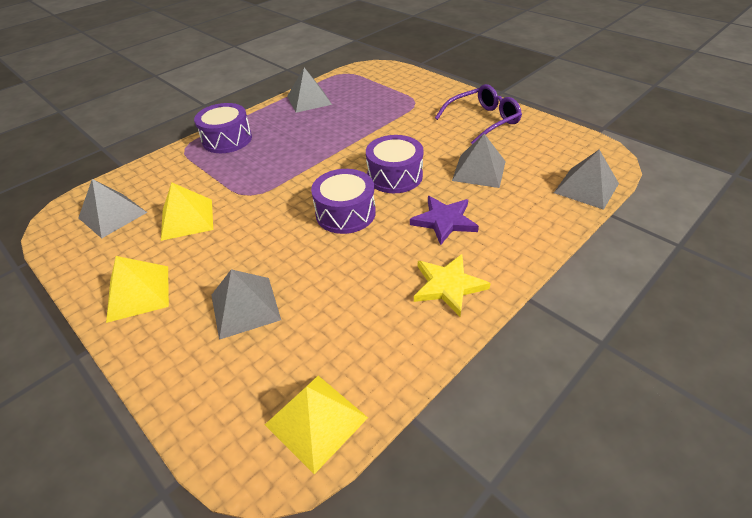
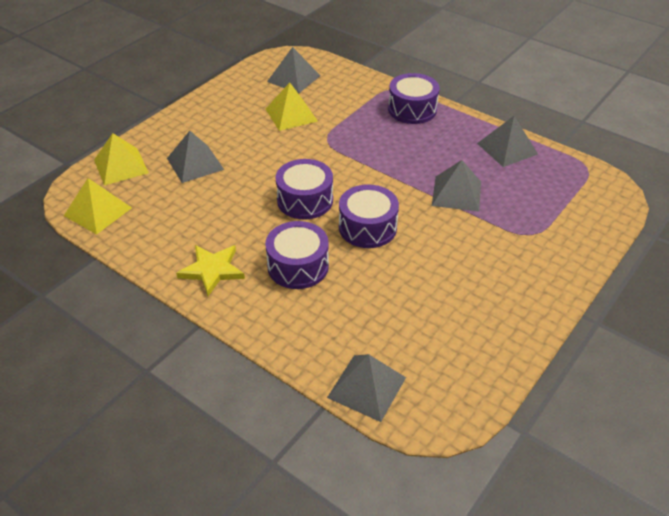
camera: 80 degrees right, 0 degrees up
(138, 293) = (210, 113): yellow pyramid -> yellow pyramid (121, 166)
(444, 221) = (298, 266): purple star -> purple drum
(479, 170) = (388, 292): grey pyramid -> grey pyramid (456, 193)
(483, 121) = (500, 298): purple glasses -> none

